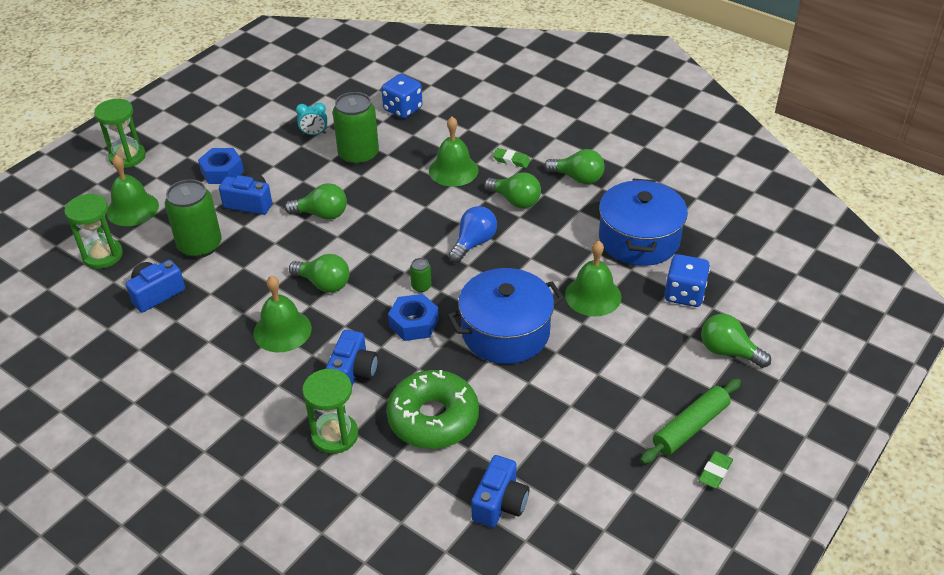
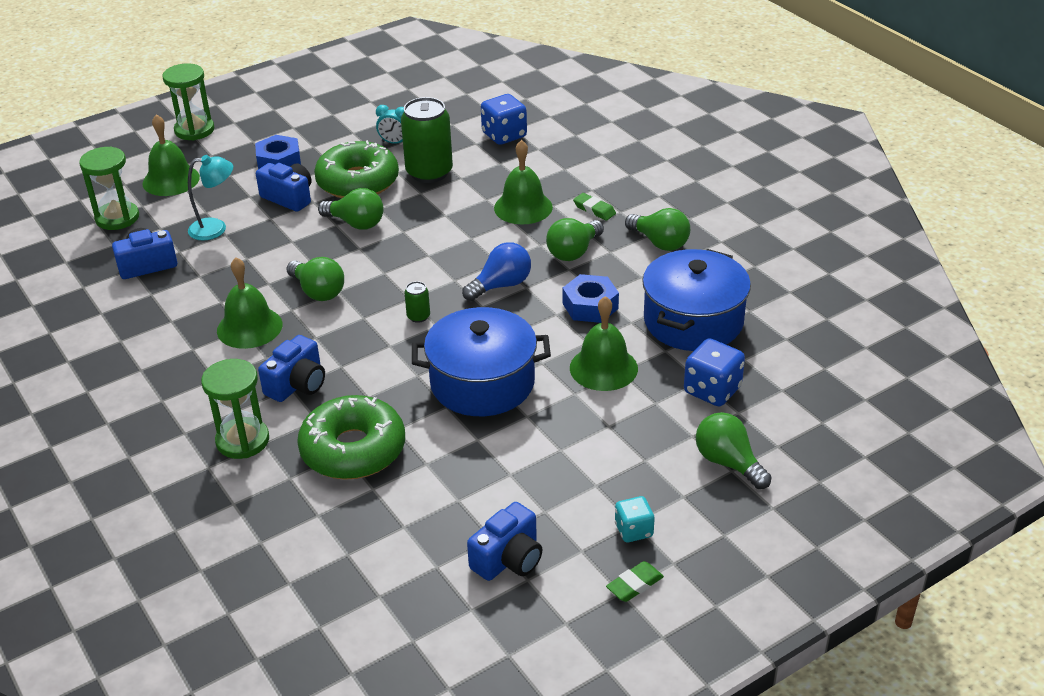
camera: 20 degrees right, 5 degrees down
(200, 246) = (216, 228): green can -> turquoise lamp
(302, 176) = (358, 182): none -> green donut
(414, 323) = (389, 351): blue nut -> blue nut (590, 306)
(500, 503) = (374, 552): blue camera -> blue camera (508, 559)
(515, 201) = (573, 252): green light bulb -> green light bulb turned 75 degrees clockwise
(690, 427) = (634, 530): green rolling pin -> turquoise dice

